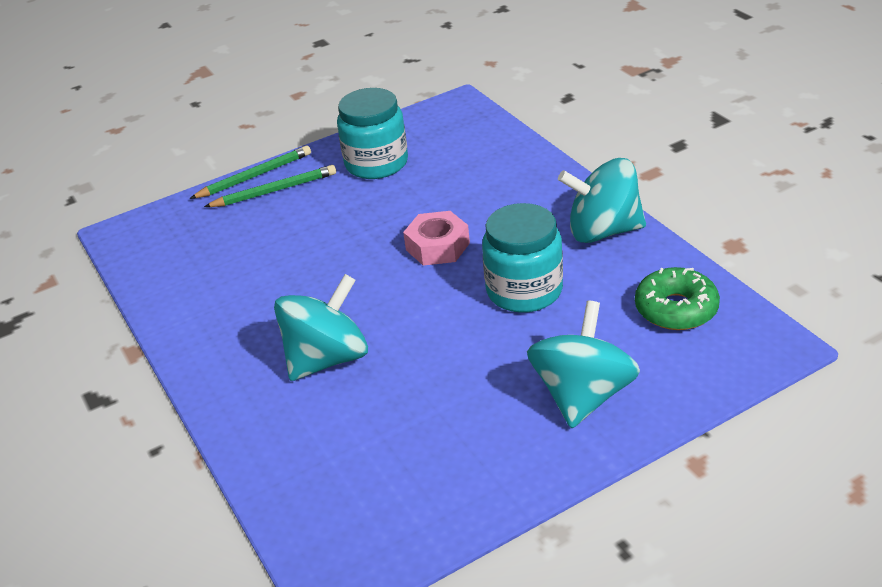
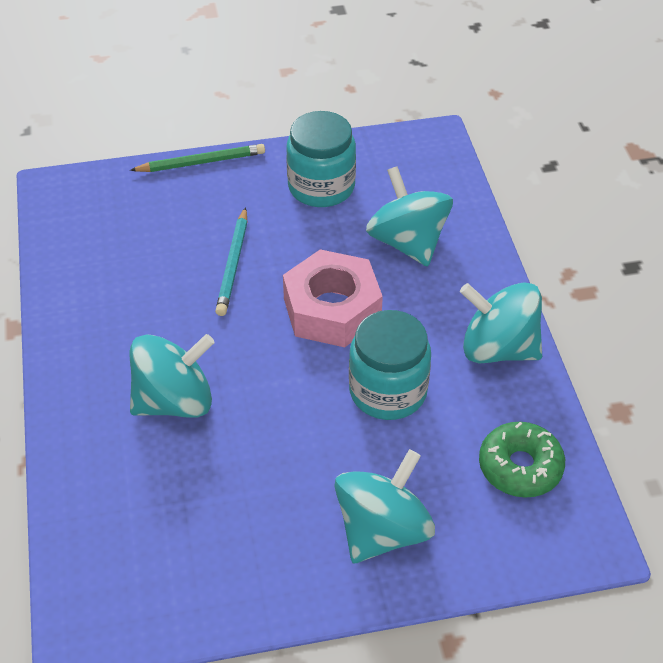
camera: 15 degrees right, 10 degrees up
(275, 190) = (212, 187): green pencil -> none
(326, 240) = (233, 265): none -> turquoise pencil
(437, 246) = (332, 309): pink nut -> pink nut, size x1.54
(477, 180) = (407, 242): none -> turquoise spinning top

